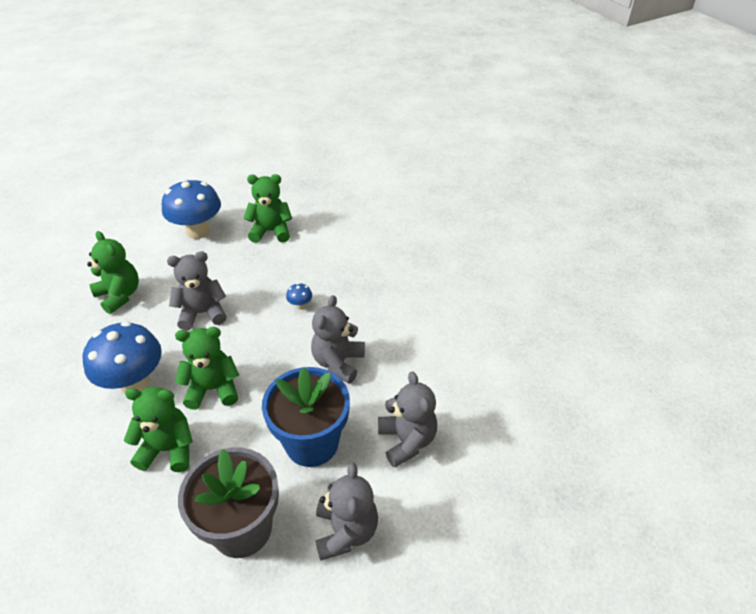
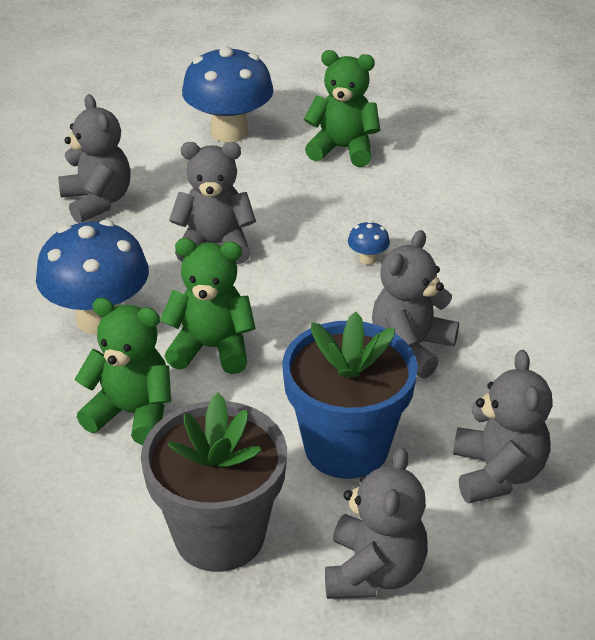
camera: 15 degrees right, 5 degrees down
(120, 295) = (97, 201): green teddy bear -> grey teddy bear

